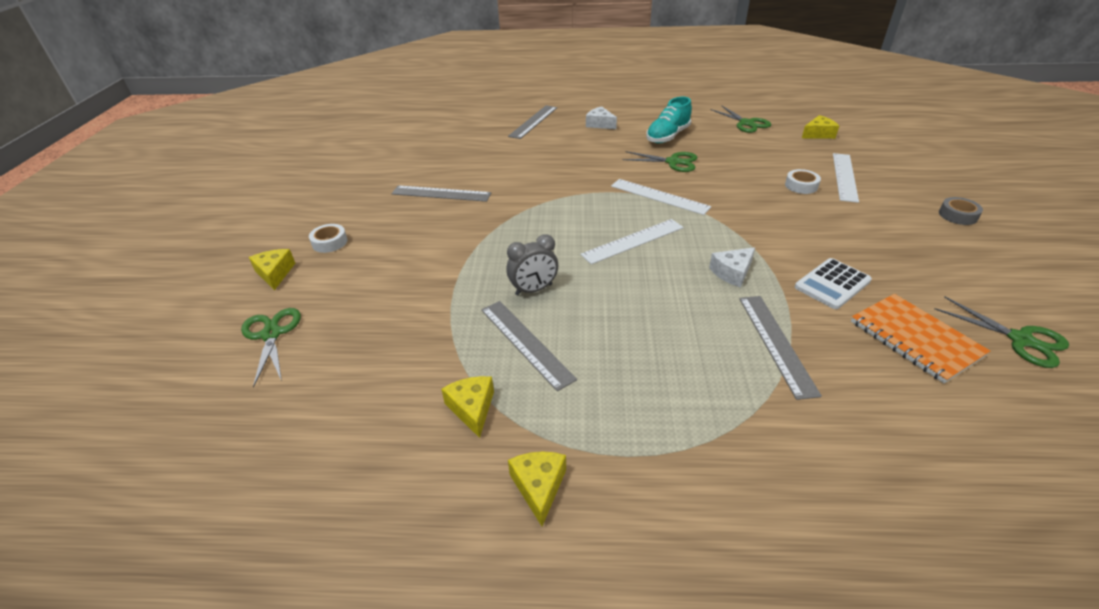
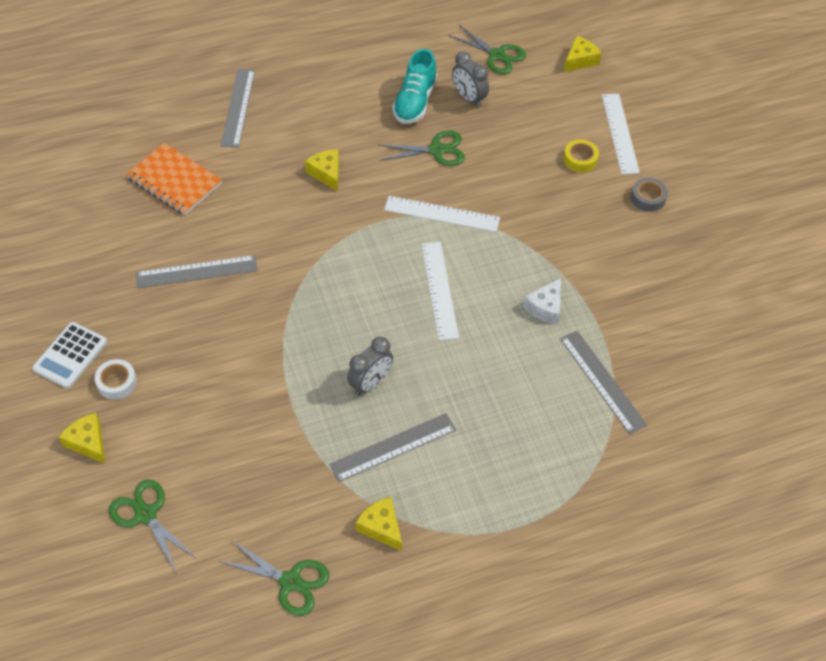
camera: 25 degrees left, 15 degrees up
(526, 343) = (393, 447): grey ruler -> grey ruler turned 60 degrees counterclockwise
(539, 487) = (466, 574): yellow cheese -> yellow cheese (326, 173)
(600, 124) = (324, 95): white cheese -> none
(633, 241) = (439, 290): white ruler -> white ruler turned 45 degrees counterclockwise
(713, 140) = (468, 98): none -> grey clock
(801, 186) = (580, 159): white tape -> yellow tape
(832, 284) = (634, 297): white calculator -> white calculator (70, 355)
(915, 339) = (707, 342): orange notebook -> orange notebook (174, 181)
(957, 215) = (729, 170): grey tape -> grey tape (648, 198)
(1020, 340) = (784, 319): green scissors -> green scissors (290, 581)

